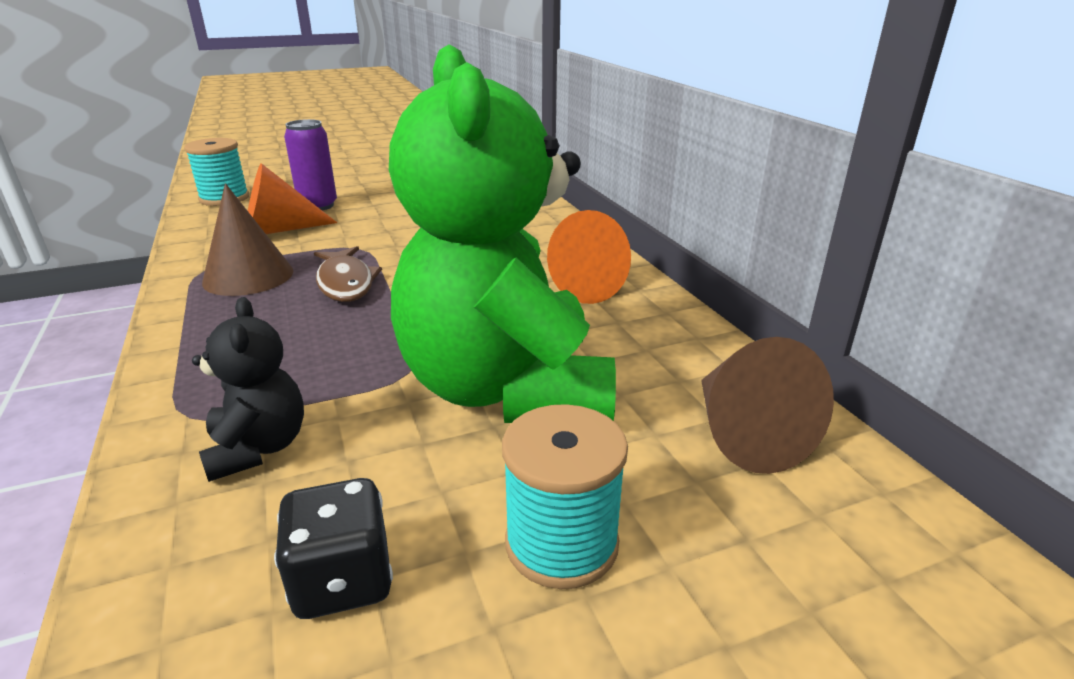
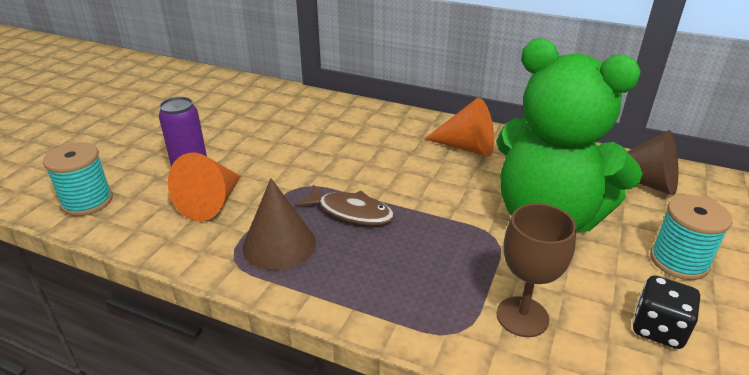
camera: 45 degrees left, 5 degrees up
(258, 448) = (522, 316): black teddy bear -> brown goblet

